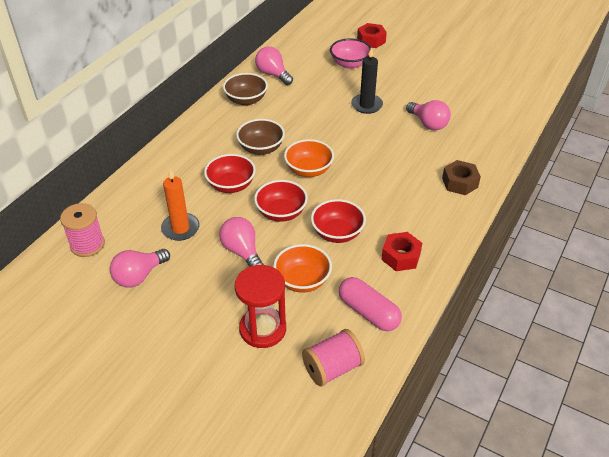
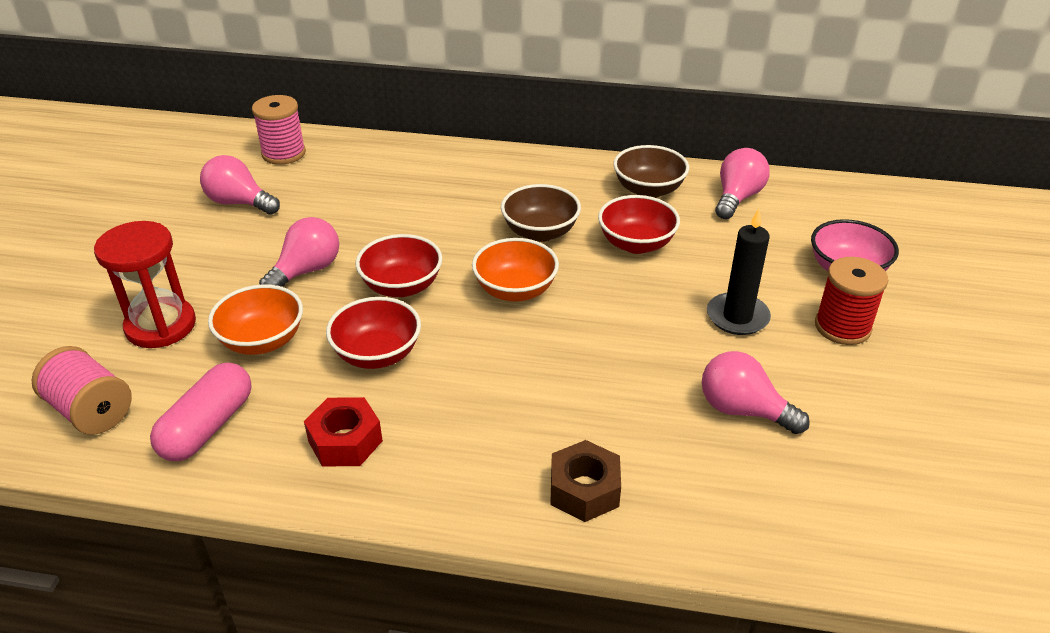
camera: 70 degrees right, 5 degrees down
(180, 228) = (335, 209): orange candle -> none
(231, 185) = (441, 227): red bowl -> red bowl (636, 244)
(371, 40) = (952, 280): red nut -> none
(388, 79) = (842, 327): none -> red spool
(428, 124) = (743, 410): pink light bulb -> pink light bulb turned 90 degrees clockwise

